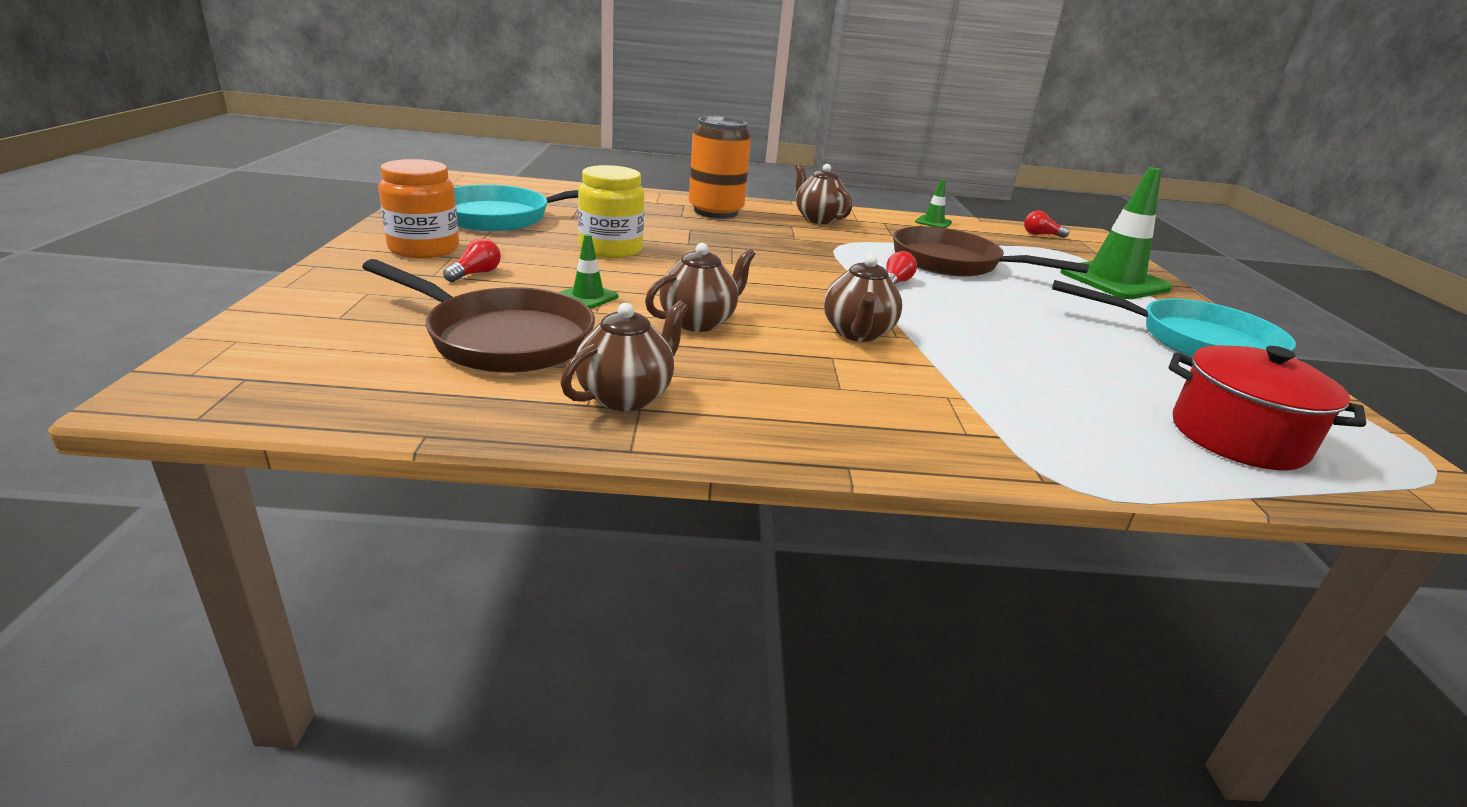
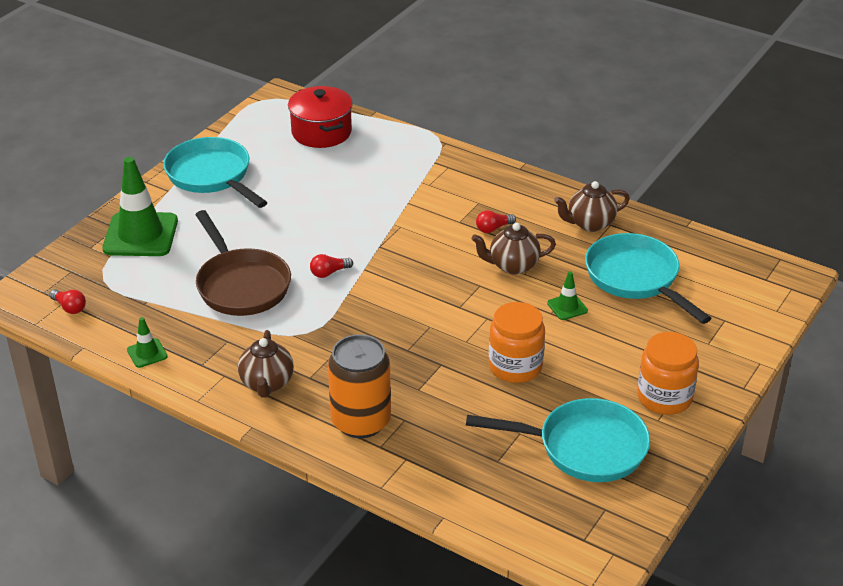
camera: 145 degrees left, 10 degrees up
(476, 274) = (633, 351): red light bulb -> red light bulb (493, 228)
(502, 339) = (636, 278): brown pan -> turquoise pan
(611, 249) = (515, 366): yellow jar -> orange jar
(857, 333) = (422, 233): brown teapot -> none

